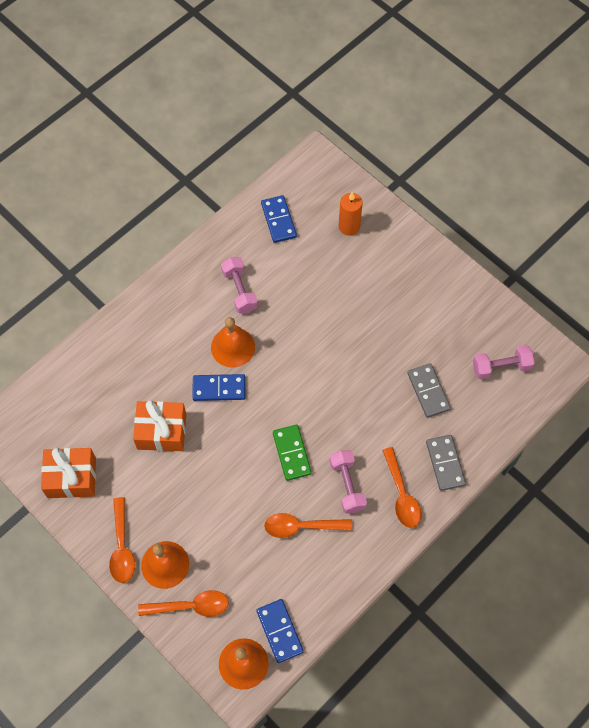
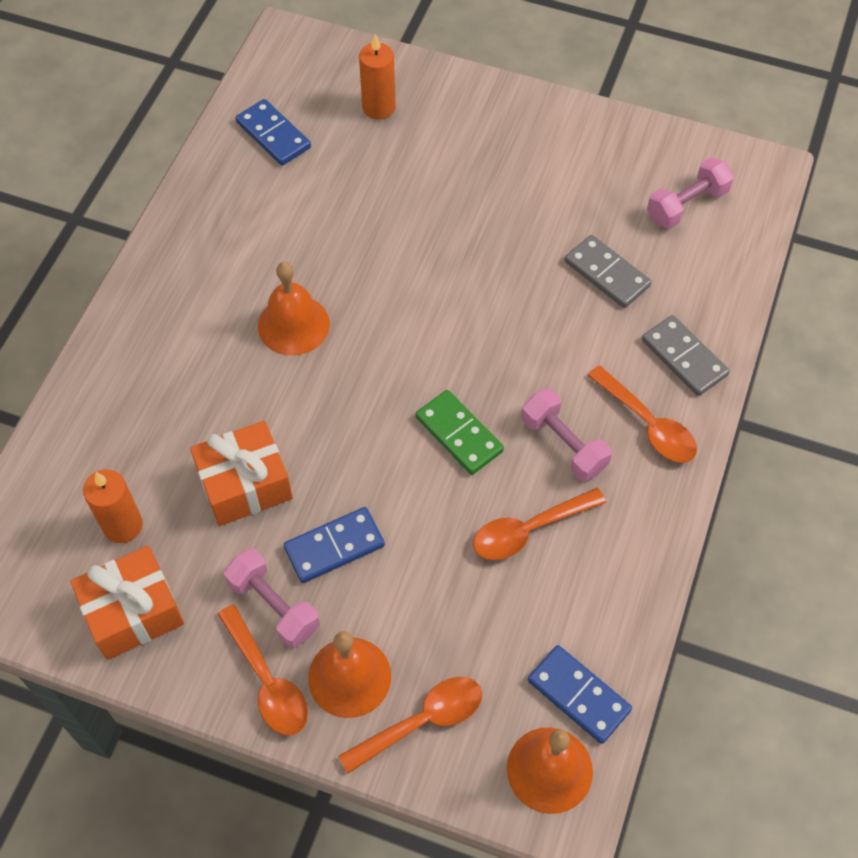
camera: 25 degrees left, 5 degrees down
(88, 426) = (123, 525): none -> orange candle
(219, 388) = (302, 389): blue domino -> blue domino (334, 547)
(239, 291) = (264, 246): pink dumbbell -> pink dumbbell (274, 606)

